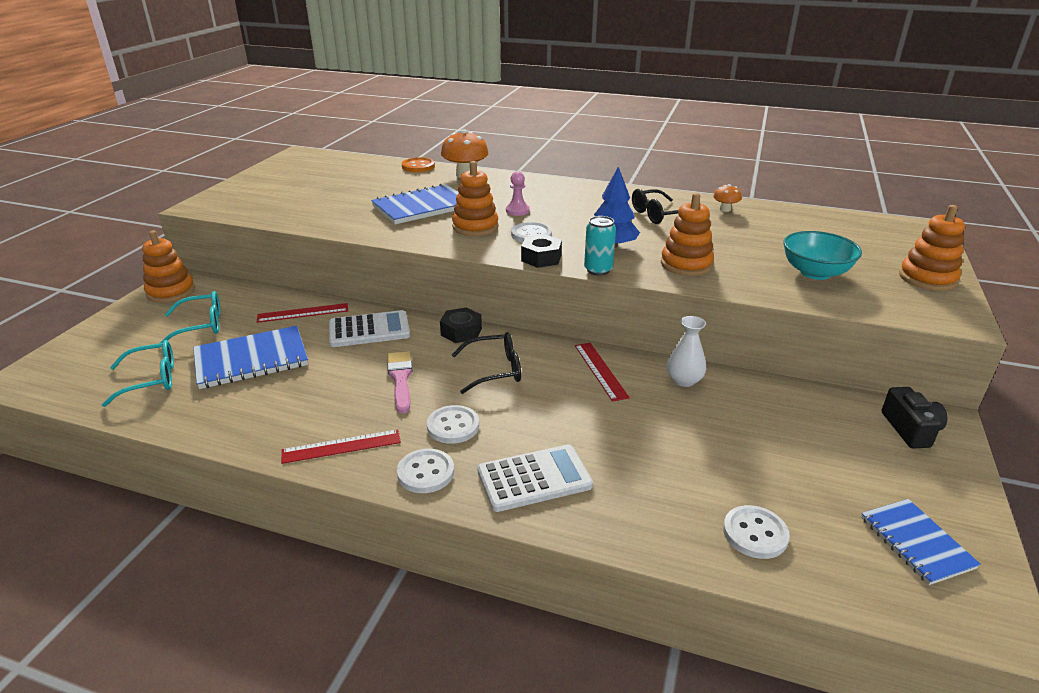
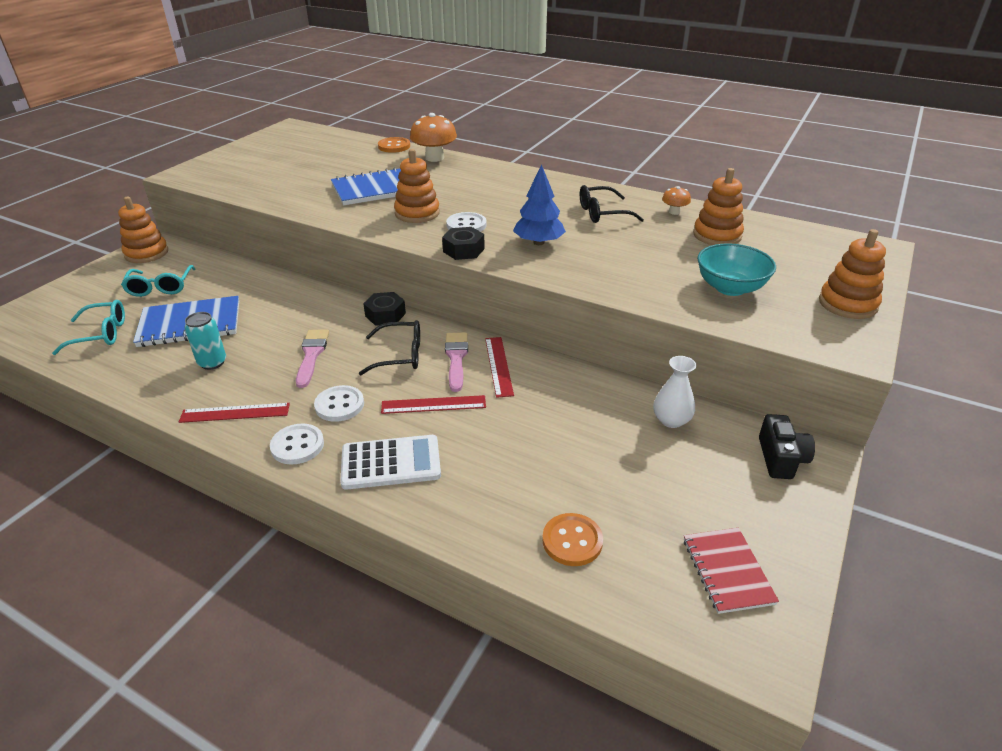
camera: 10 degrees right, 5 degrees up
(201, 325) = (160, 287): turquoise glasses -> turquoise glasses turned 90 degrees clockwise
(303, 313) = (251, 283): red ruler -> red ruler (433, 405)
(369, 330) = (303, 305): white calculator -> none
(517, 211) = (465, 199): pink pawn -> none
(554, 367) = (456, 358): none -> pink brush
(598, 270) = (512, 267): turquoise can -> turquoise can (212, 362)
(684, 380) = (575, 384): white vase -> white vase (671, 420)
(686, 264) = (602, 268): orange stacking toy -> orange stacking toy (717, 235)
(755, 533) = (572, 541): white button -> orange button
(916, 542) = (727, 571): blue notebook -> red notebook

